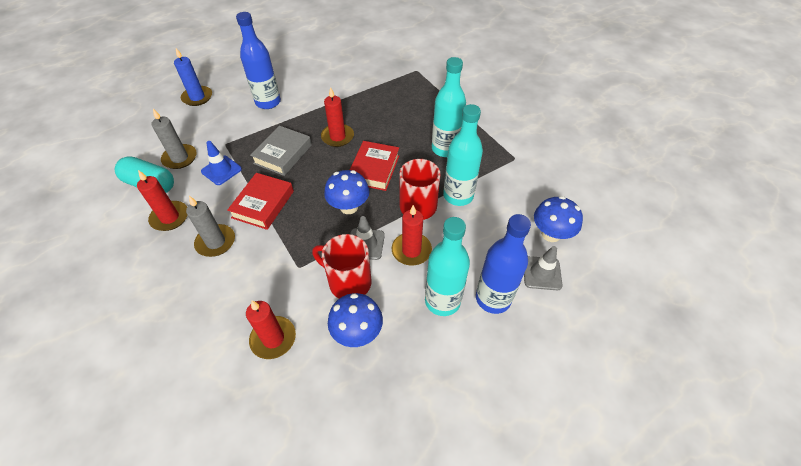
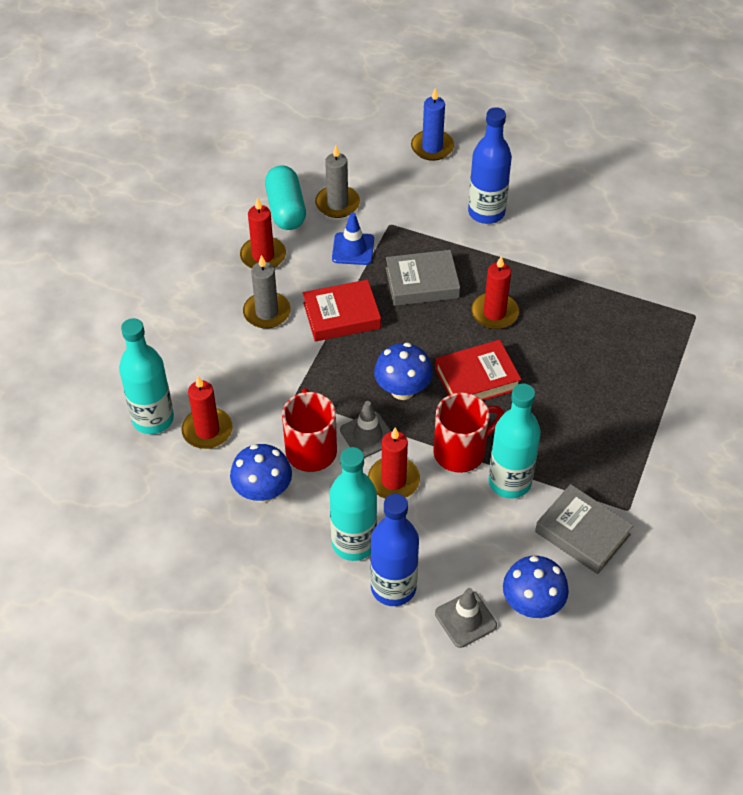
camera: 55 degrees right, 0 degrees up
(445, 149) = (575, 428): turquoise bottle -> turquoise bottle (153, 419)
(517, 185) = (582, 533): none -> grey book

